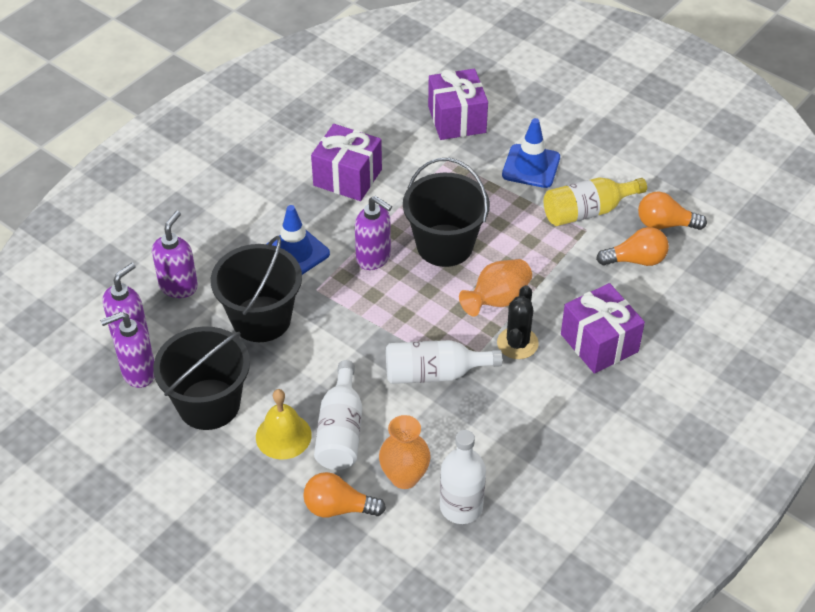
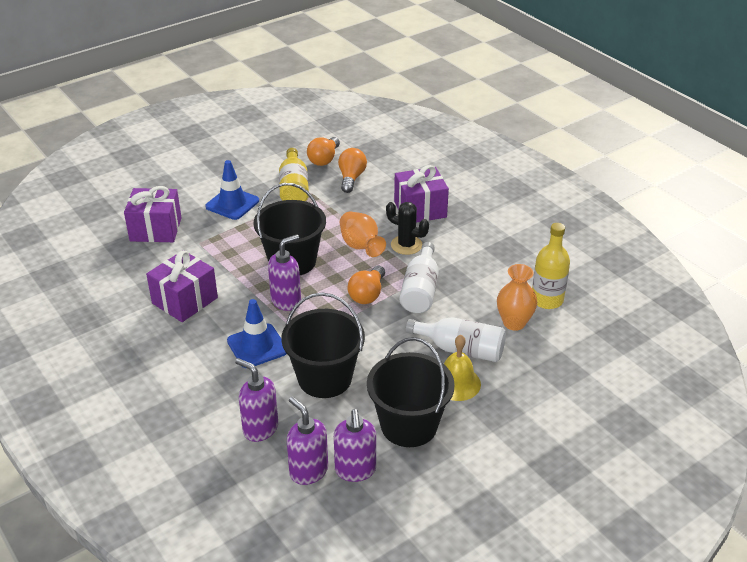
camera: 75 degrees left, 10 degrees down
(338, 508) = (535, 362): orange light bulb -> orange light bulb (367, 294)
(461, 507) = (547, 300): white bottle -> yellow bottle

